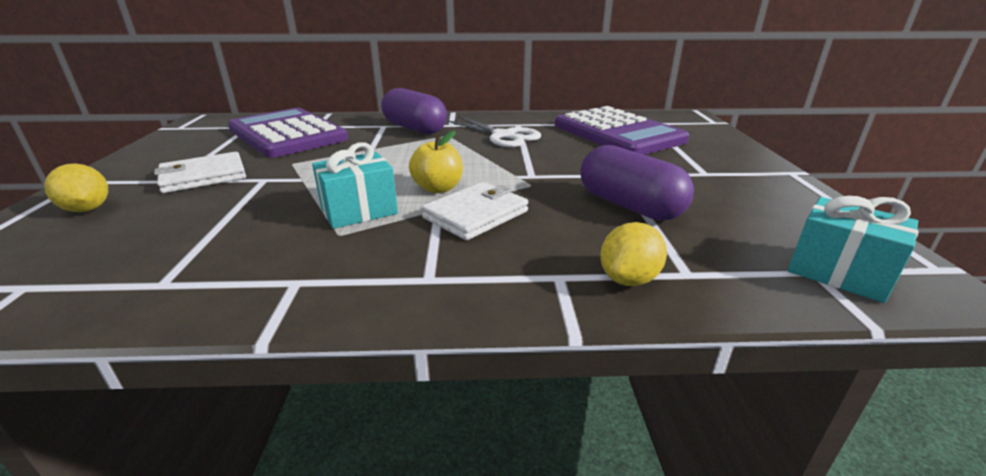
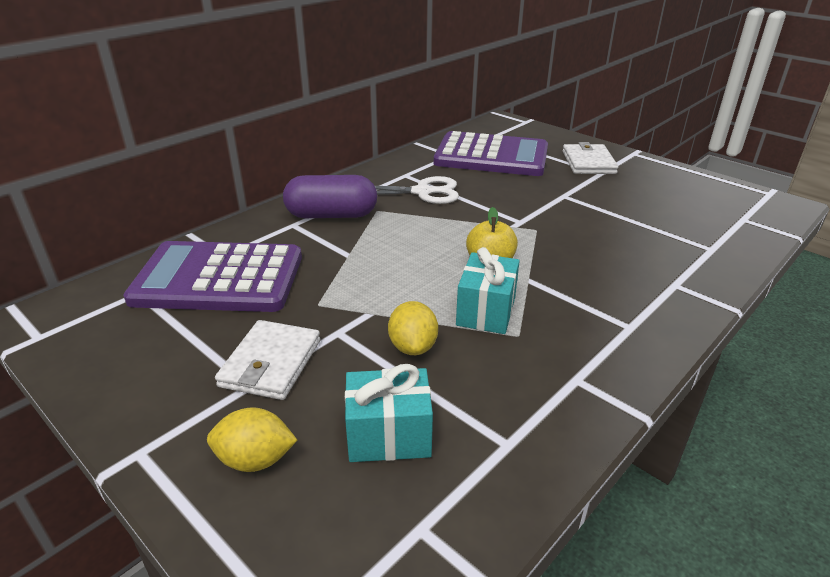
camera: 45 degrees left, 5 degrees up
(476, 214) = (558, 270): white wallet -> white wallet (588, 162)
(629, 206) = (614, 218): purple capsule -> none
(629, 279) = (700, 266): yellow lemon -> yellow lemon (413, 347)
(838, 273) = (750, 214): turquoise gift -> turquoise gift (389, 435)

